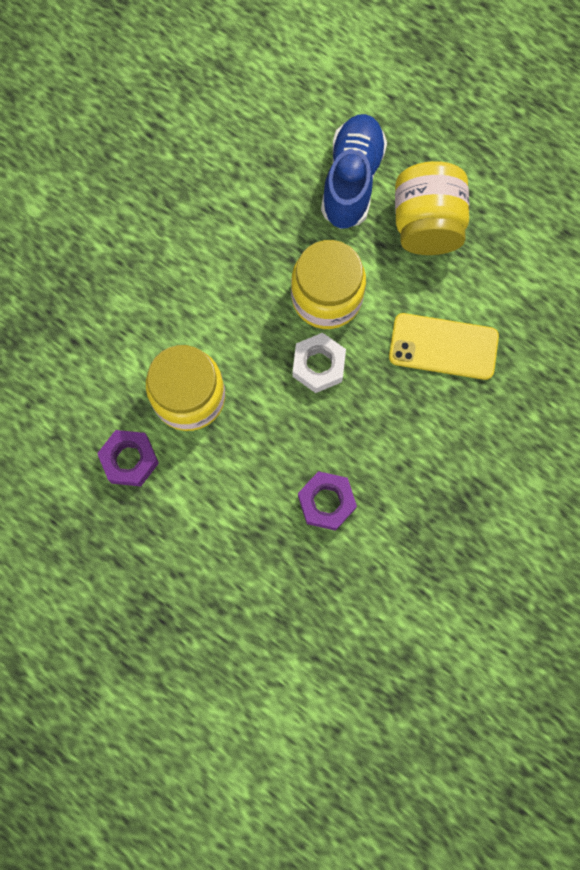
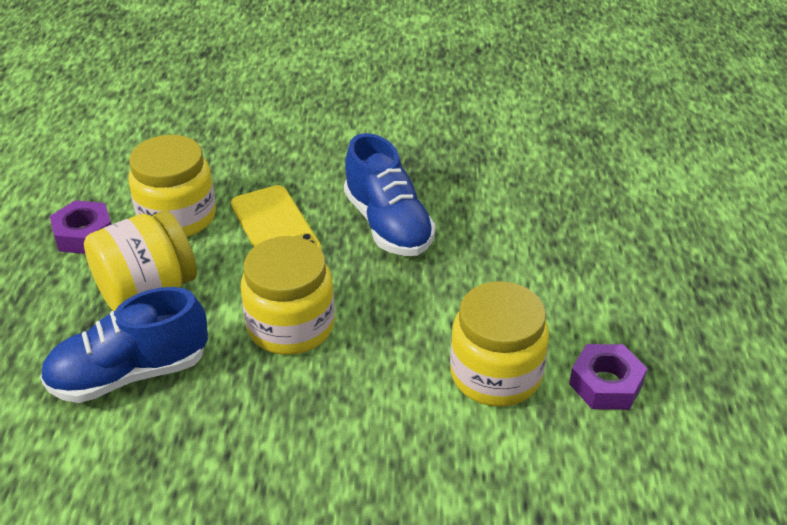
camera: 125 degrees left, 35 degrees down
(318, 365) = (369, 297): white nut -> none
(326, 502) = (490, 232): purple nut -> purple nut (84, 234)
(389, 431) = (388, 224): none -> blue shoe
(504, 284) = (177, 217): none -> yellow jar

